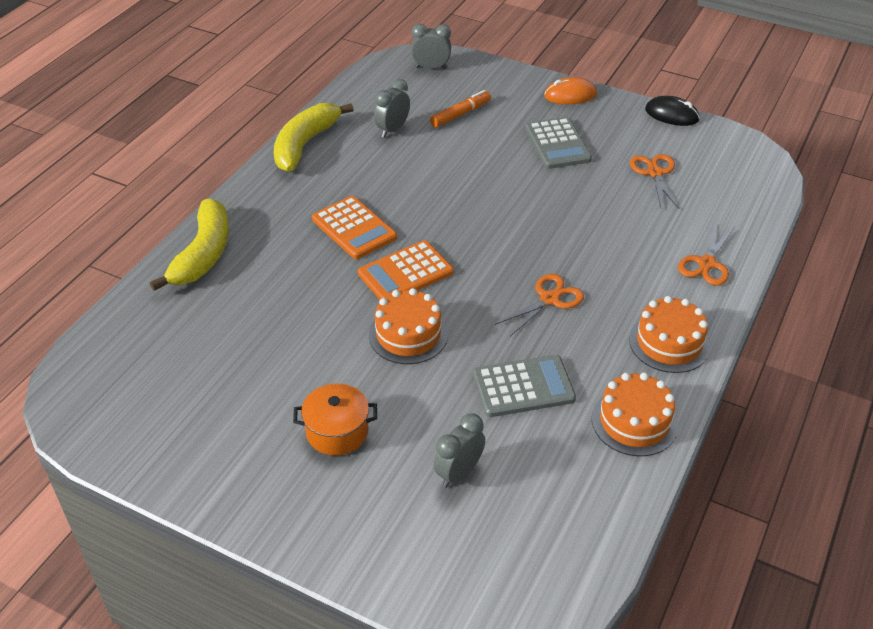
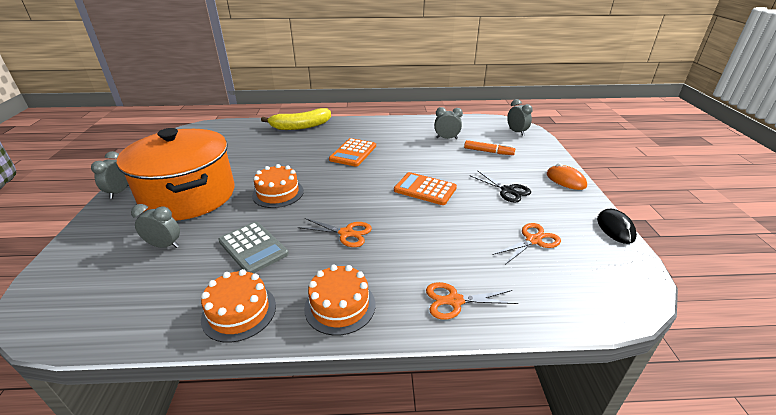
camera: 60 degrees right, 10 degrees down
(252, 518) = (119, 192): none -> grey clock
(305, 144) = (405, 122): yellow banana -> none
(337, 431) = (189, 196): orange pot -> orange pot, size x2.44
(405, 273) = (329, 177): orange calculator -> orange calculator (425, 189)
(557, 144) = (507, 190): grey calculator -> black scissors

